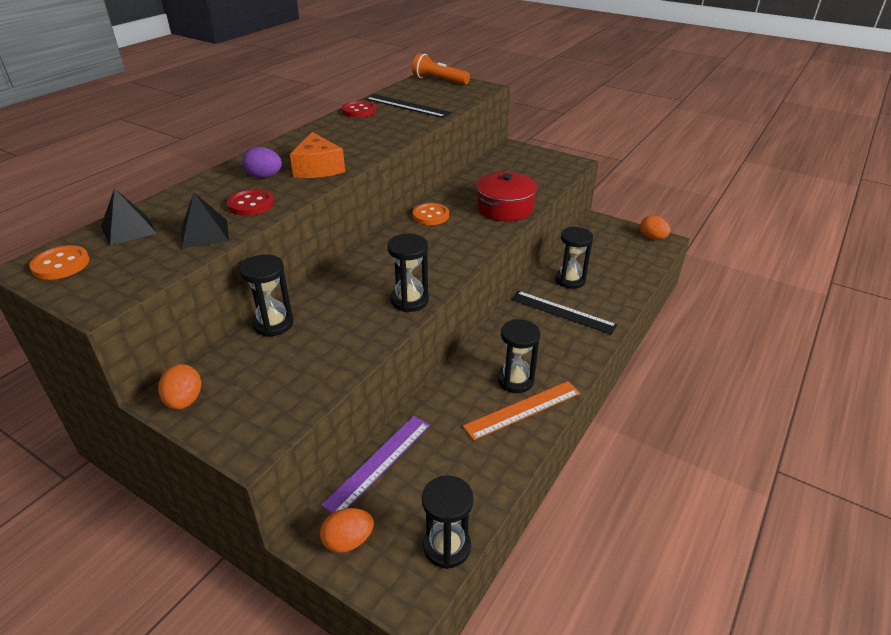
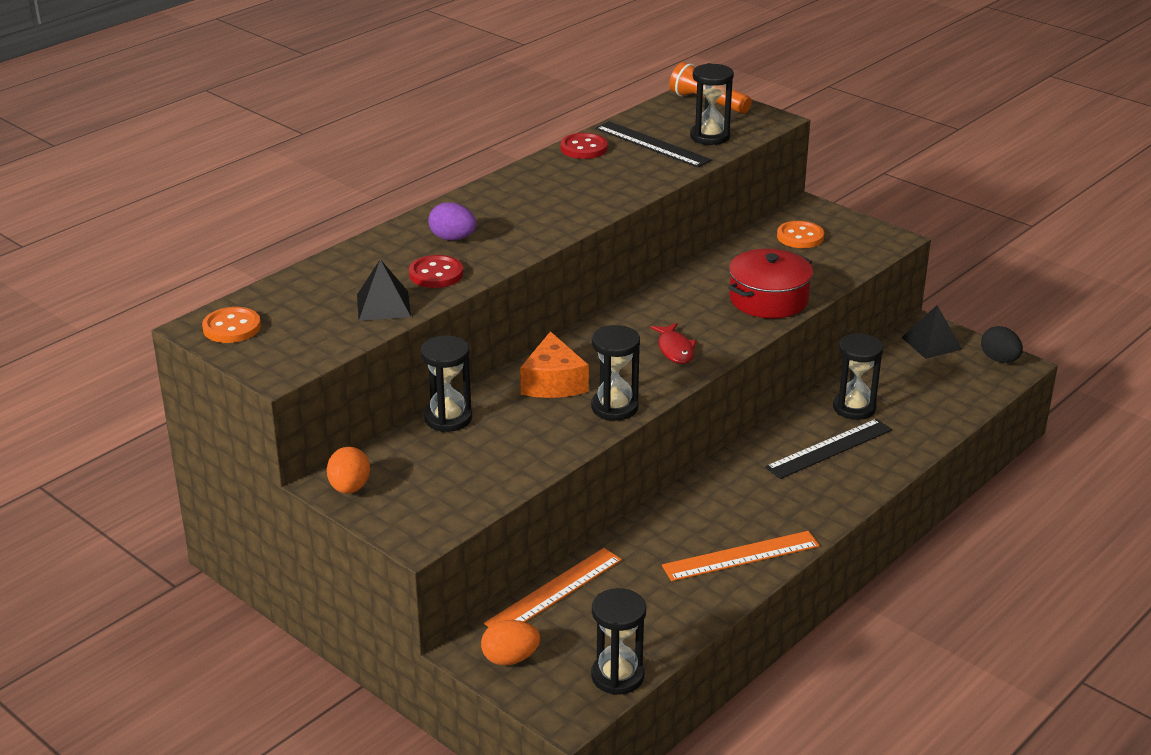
camera: 10 degrees right, 5 degrees down
(128, 229) = (298, 293): black pyramid -> black pyramid (931, 343)
(318, 168) = (520, 232): orange cheese -> orange cheese (553, 383)
(378, 463) = (554, 591): purple ruler -> orange ruler
(430, 215) = (663, 302): orange button -> orange button (800, 237)
(447, 250) = (675, 349): none -> red fish
(515, 380) = (740, 523): black hourglass -> black hourglass (710, 136)
(562, 312) = (829, 448): black ruler -> black ruler turned 75 degrees counterclockwise
(652, 238) = (999, 359): orange egg -> black egg

